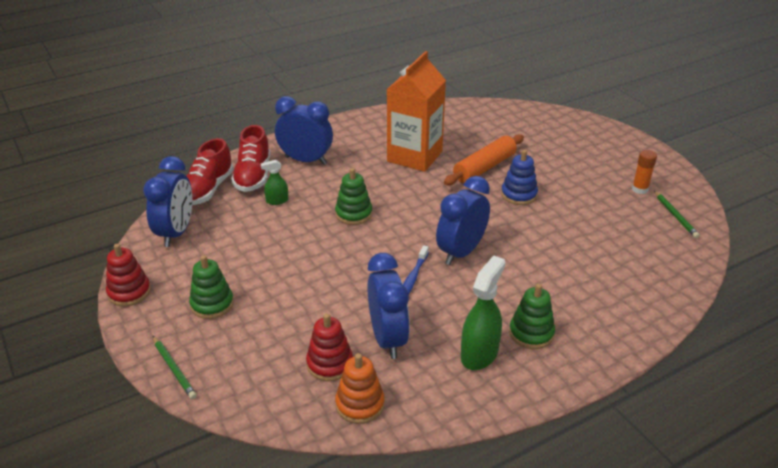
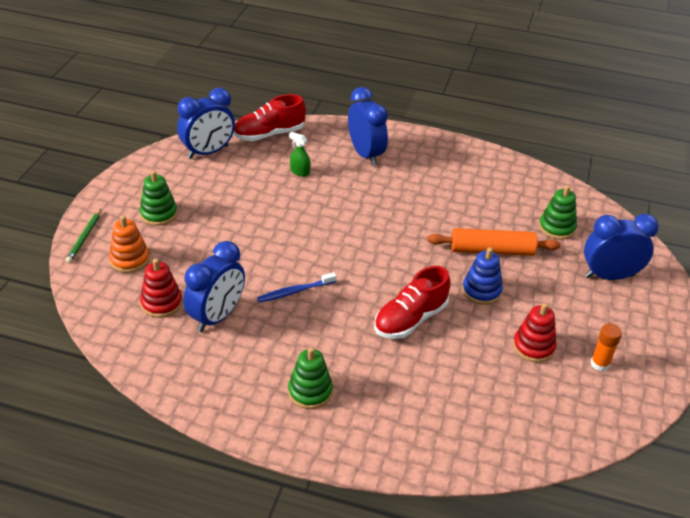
camera: 45 degrees right, 5 degrees up
(129, 292) = (130, 173): red stacking toy -> red stacking toy (533, 347)
(253, 176) = (312, 143): red shoe -> red shoe (410, 319)
(353, 214) = (334, 217): green stacking toy -> green stacking toy (556, 227)
(360, 404) = (138, 341): orange stacking toy -> orange stacking toy (130, 259)
(414, 156) = (451, 204): orange carton -> none
(461, 252) = (360, 299): blue clock -> blue clock (609, 276)
(479, 354) = (254, 374): green spray bottle -> none
(675, 216) = (590, 408): green pencil -> none

